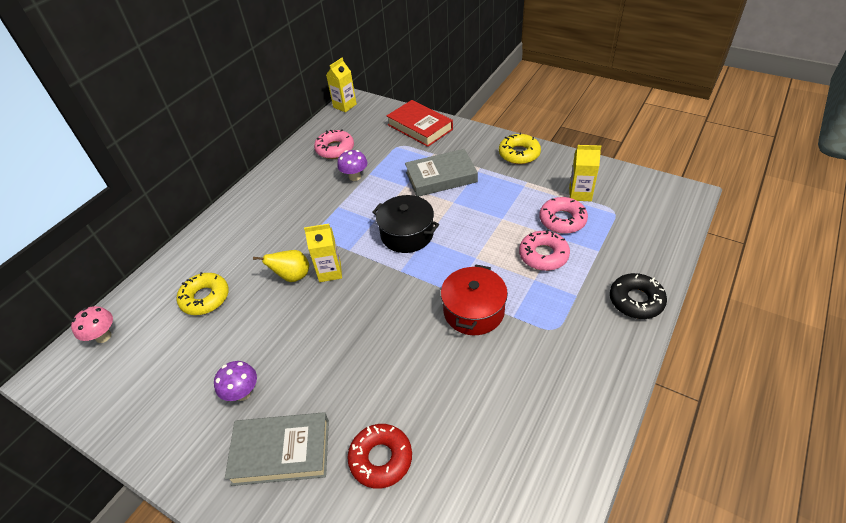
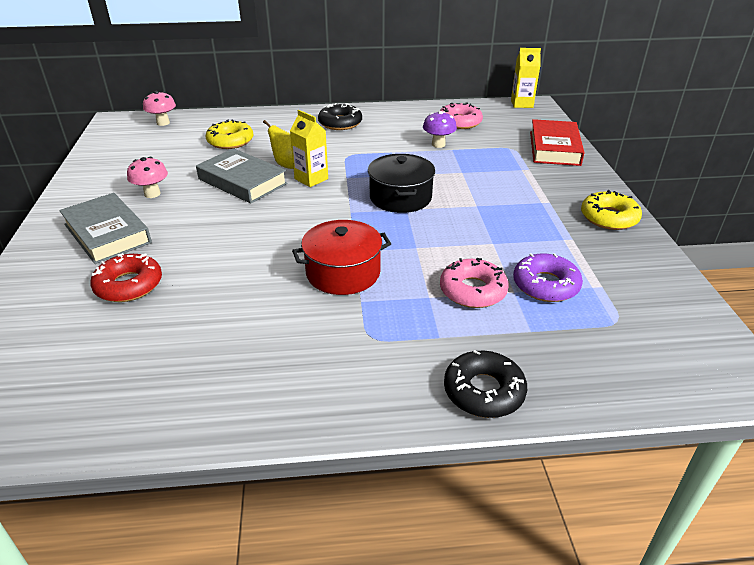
camera: 50 degrees right, 10 degrees down
(243, 393) = (152, 194): purple mushroom -> pink mushroom
(258, 213) = (340, 123): none -> black donut
(441, 177) = (501, 186): grey book -> grey book (242, 181)
(562, 220) = (545, 285): pink donut -> purple donut
(580, 194) = (608, 283): yellow carton -> none

